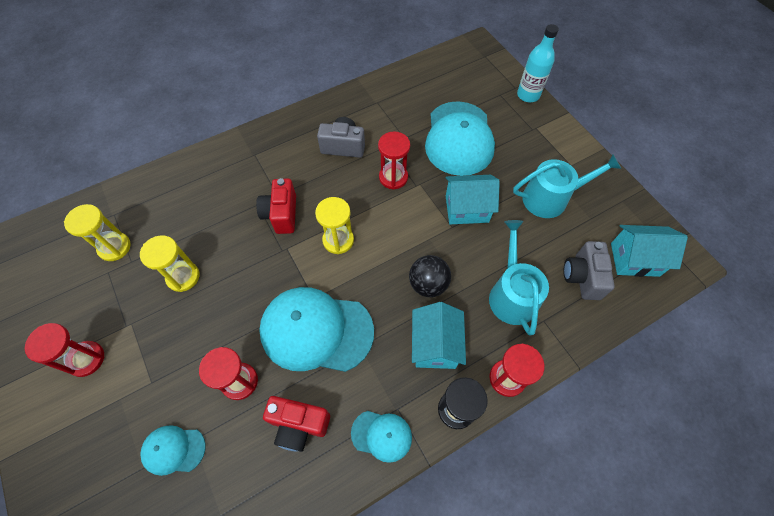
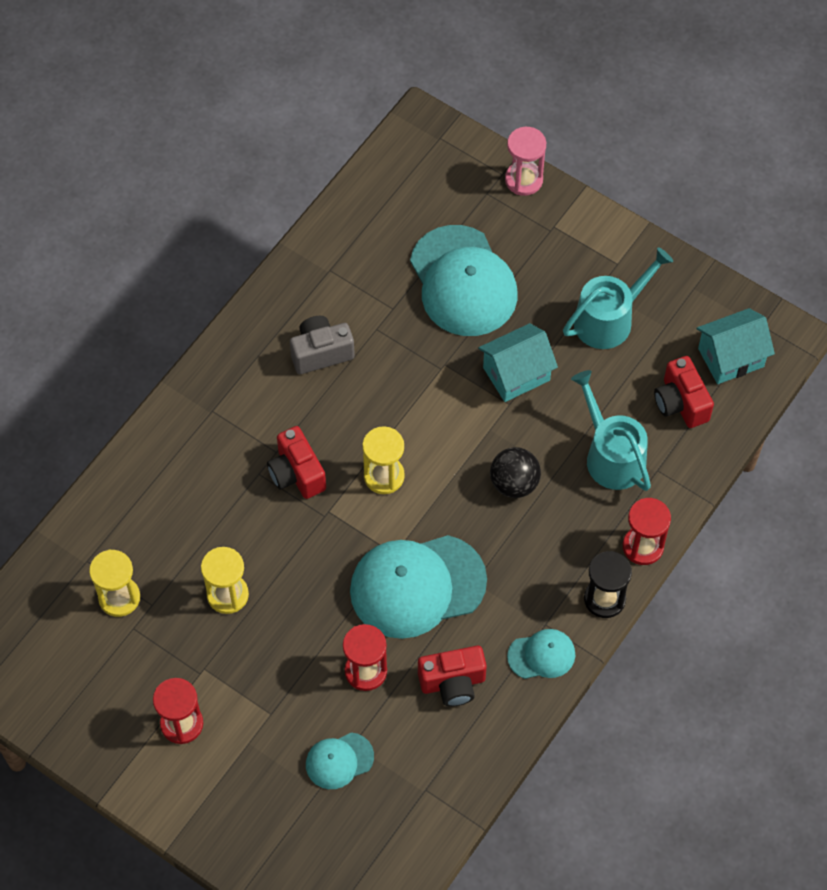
camera: 25 degrees left, 0 degrees up
(393, 177) = (407, 369): red hourglass -> none
(435, 345) = (553, 545): turquoise house -> none
(528, 95) = (523, 180): turquoise bottle -> pink hourglass
(582, 277) = (680, 403): grey camera -> red camera

